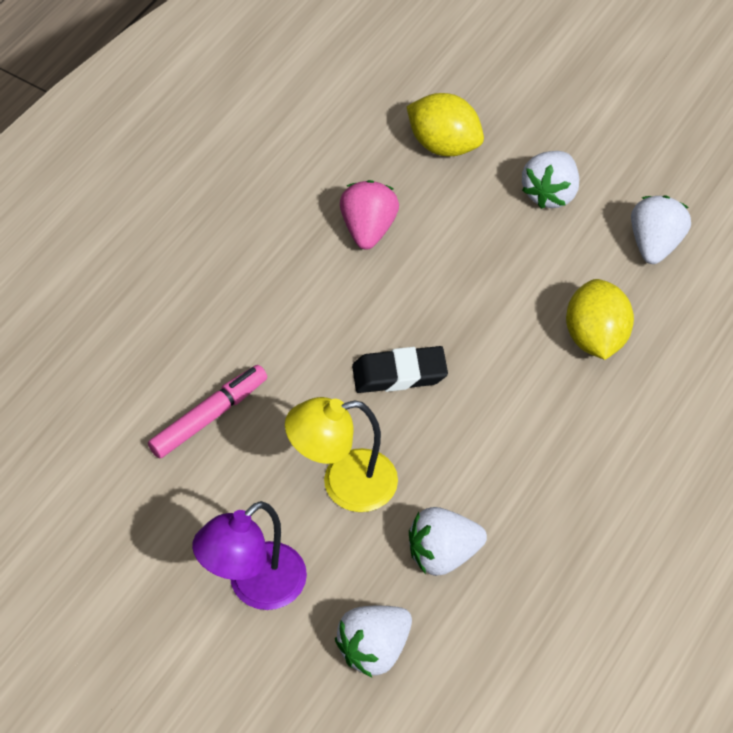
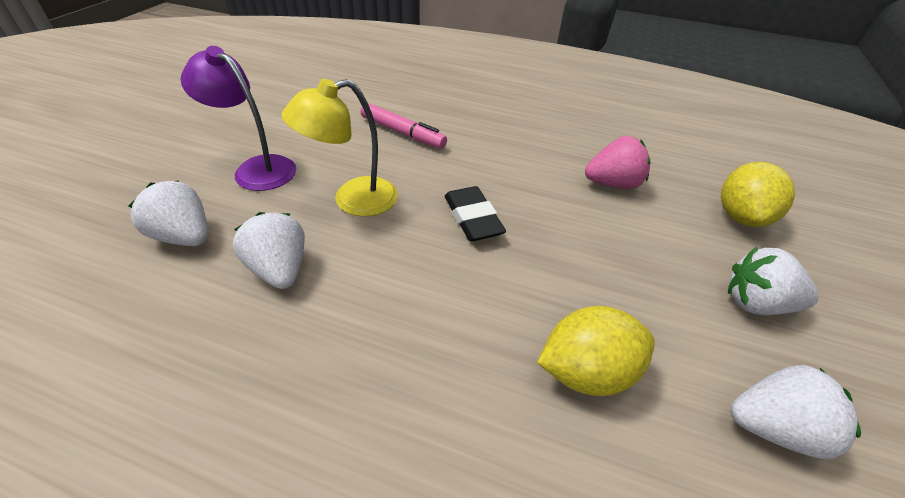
camera: 75 degrees right, 10 degrees down
(344, 484) = (353, 200): yellow lamp -> yellow lamp turned 90 degrees counterclockwise

